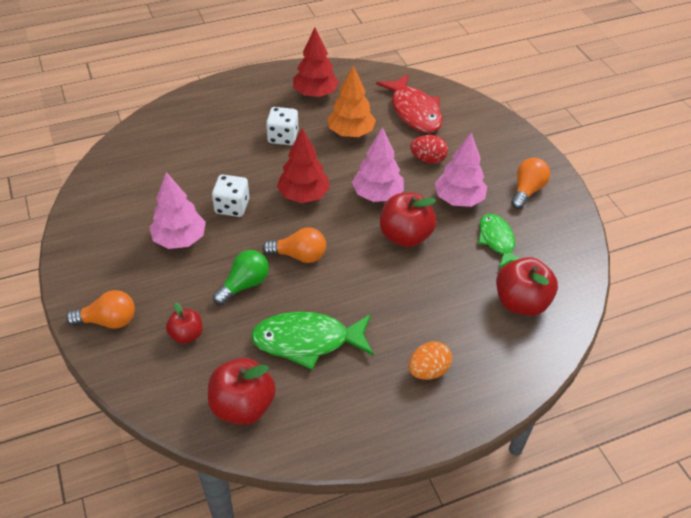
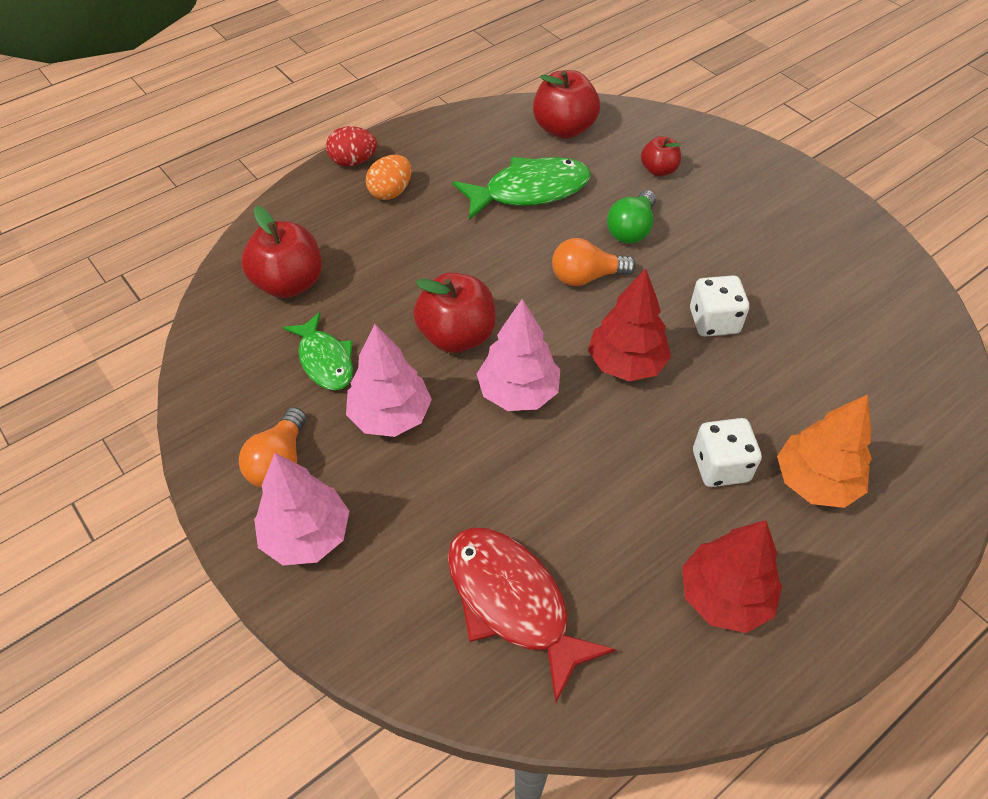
camera: 165 degrees right, 5 degrees up
(108, 321) = (748, 165): orange light bulb -> none
(180, 239) = (745, 262): pink tree -> pink tree (306, 535)
(350, 133) = (611, 509): orange tree -> orange tree (815, 482)
(428, 159) = (457, 484): red egg -> red egg (353, 161)

